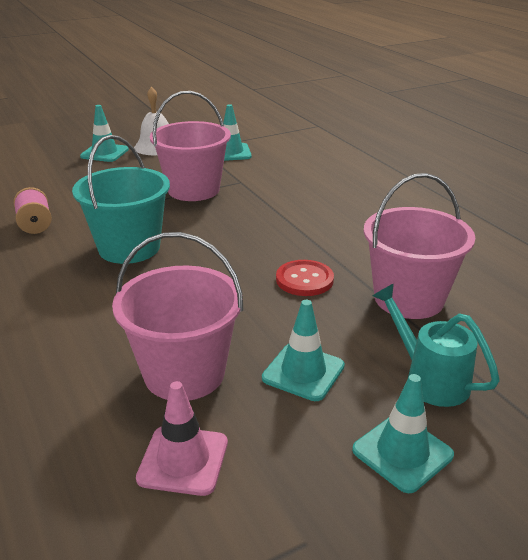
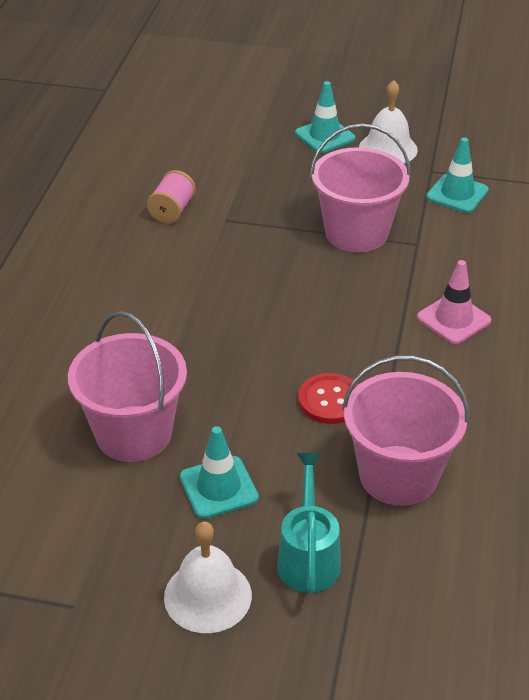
camera: 40 degrees right, 10 degrees up
(129, 248) = (221, 280): turquoise bucket -> none
(183, 460) = (62, 501): pink traffic cone -> pink traffic cone (453, 319)
(402, 452) = (207, 596): turquoise traffic cone -> white bell

